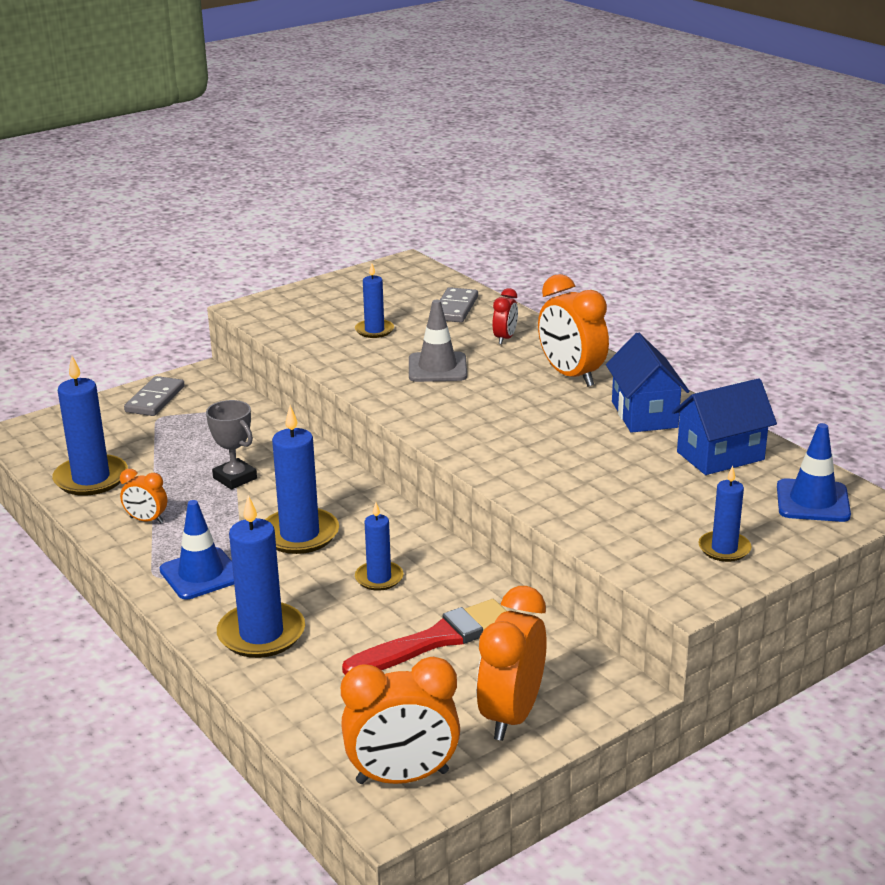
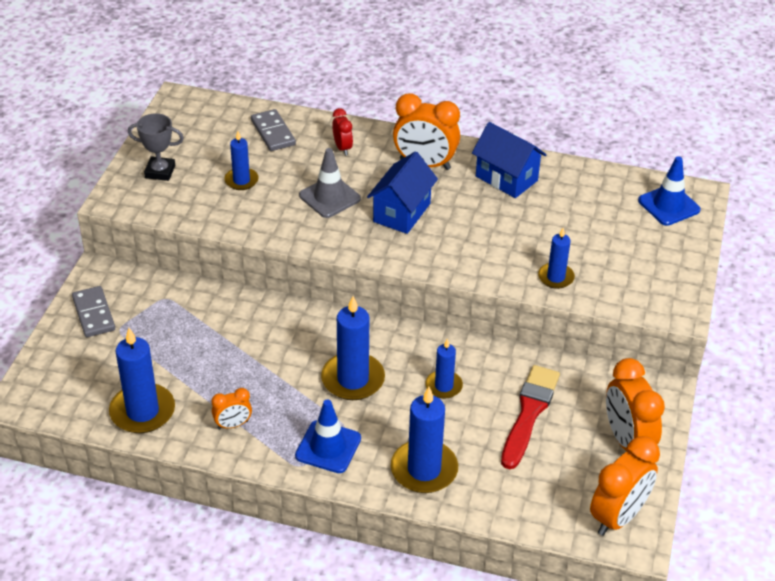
camera: 40 degrees left, 15 degrees up
(235, 478) = (249, 355): grey trophy -> grey trophy (160, 172)
(720, 456) = (585, 193): blue house -> blue house (402, 212)
(724, 549) = (662, 267): blue candle -> blue candle (556, 277)

